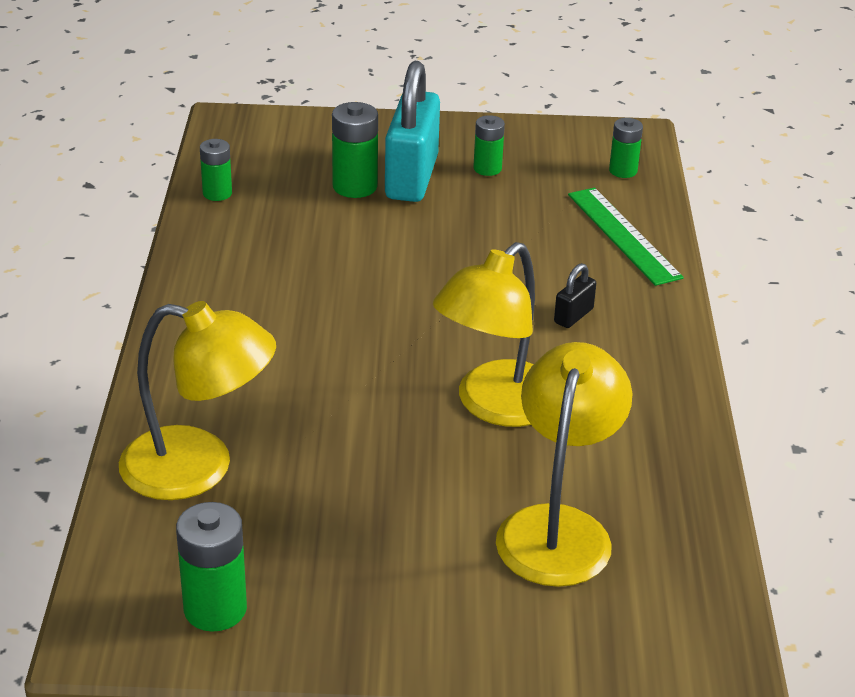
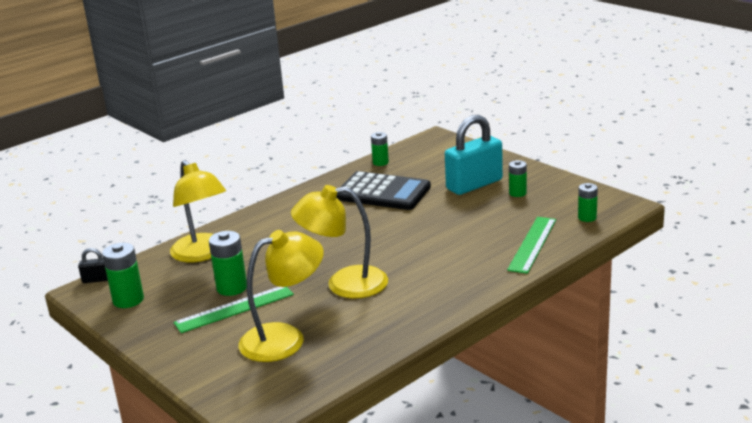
camera: 50 degrees right, 10 degrees down
(304, 241) = (382, 192): none -> black calculator
(355, 186) = (442, 179): green battery -> green battery (232, 288)
(410, 526) = (234, 309): none -> green ruler
(573, 316) = (443, 266): black padlock -> black padlock (97, 279)

